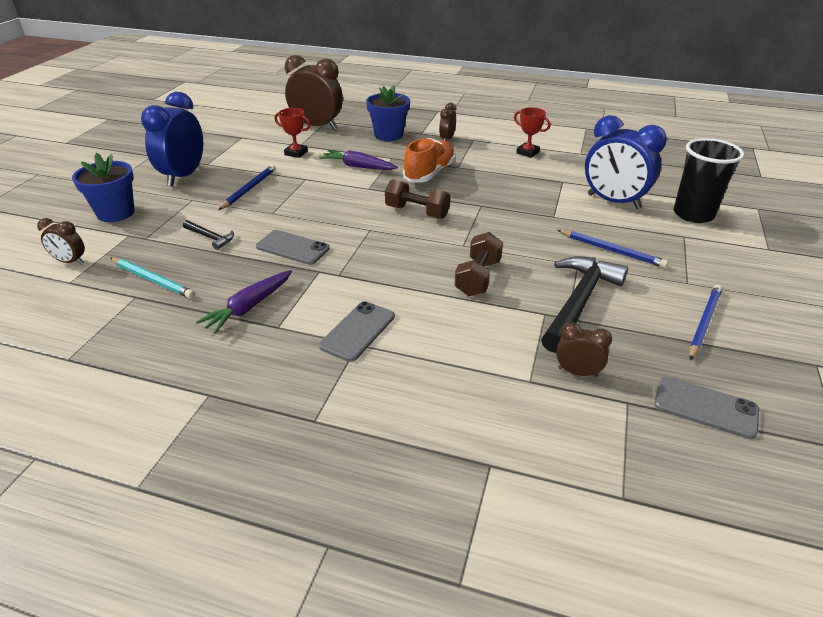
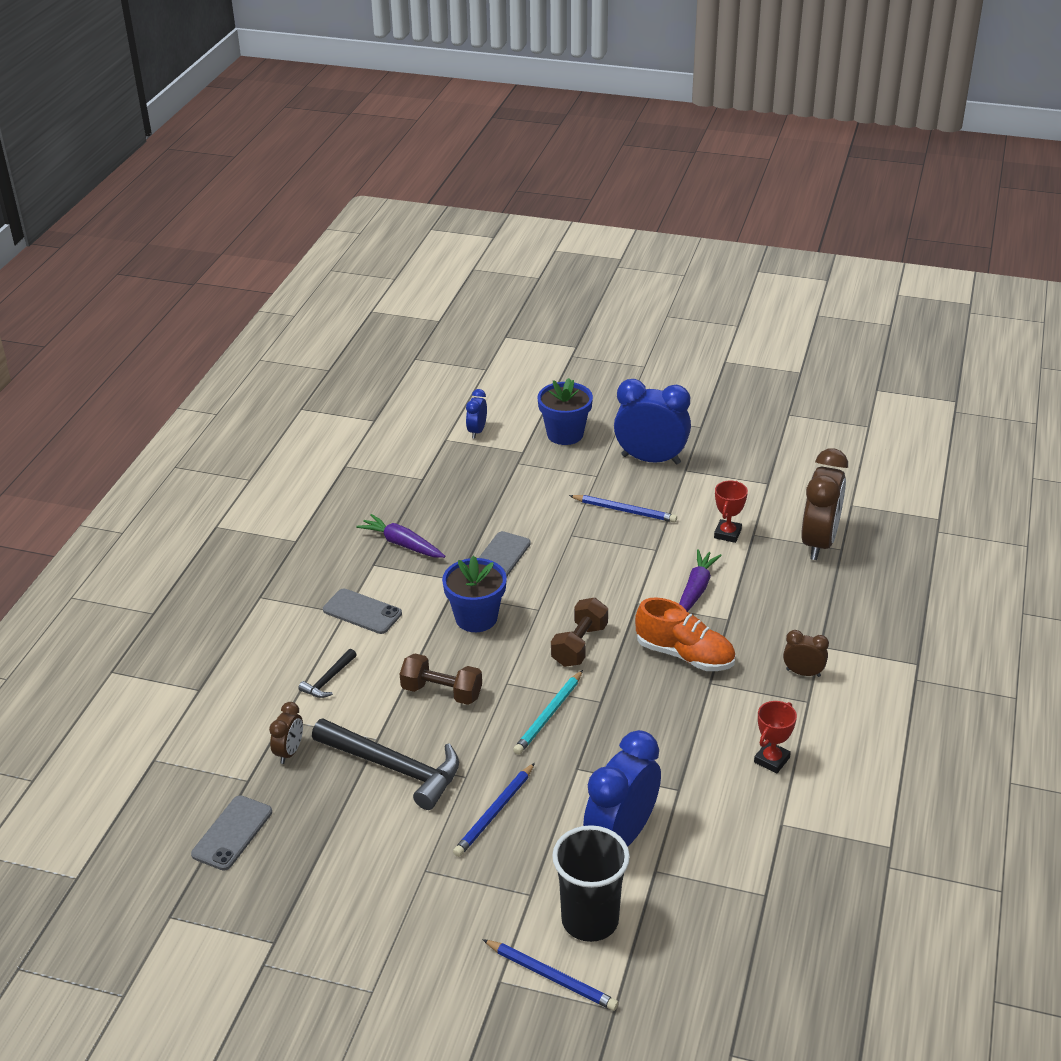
camera: 90 degrees right, 0 degrees up
(70, 261) = (477, 431): brown clock -> blue clock
(152, 280) = (447, 482): turquoise pencil -> turquoise pencil (549, 715)
(210, 237) = (519, 502): black hammer -> black hammer (328, 680)
(388, 135) = (804, 613): blue flower pot -> blue flower pot (476, 618)
(704, 323) = (350, 865): blue pencil -> blue pencil (551, 977)

